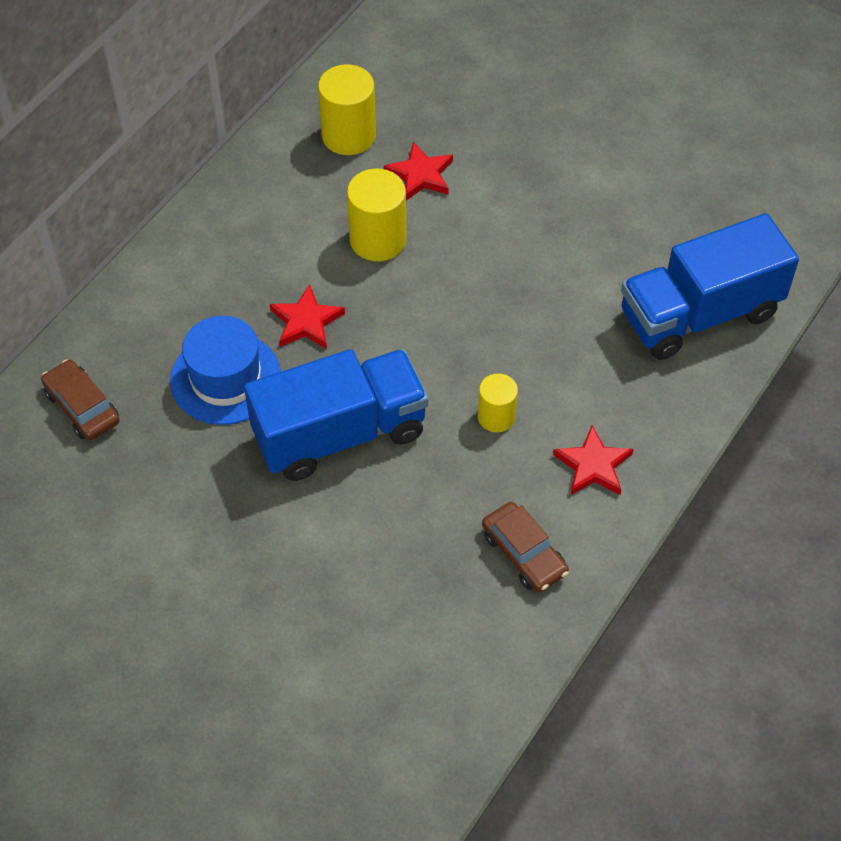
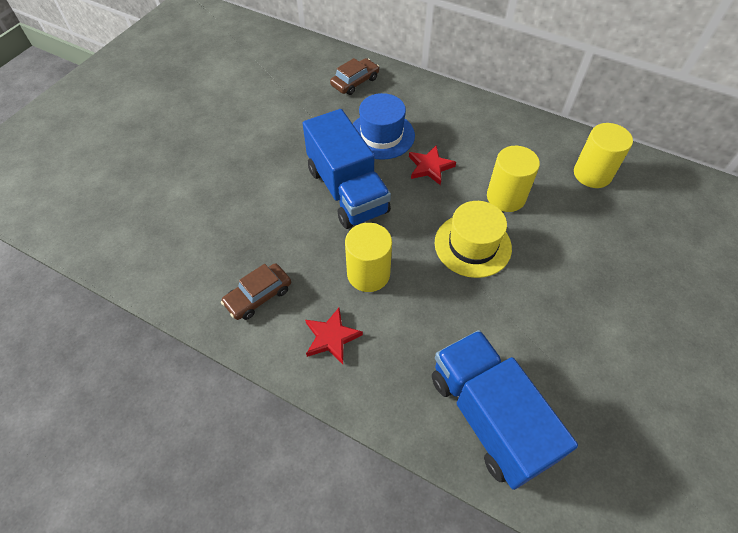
camera: 85 degrees right, 0 degrees up
(420, 175) = (571, 216): red star -> none
(458, 291) = (472, 245): none -> yellow hat
(496, 417) = (368, 274): yellow cylinder -> yellow cylinder, size x1.61

